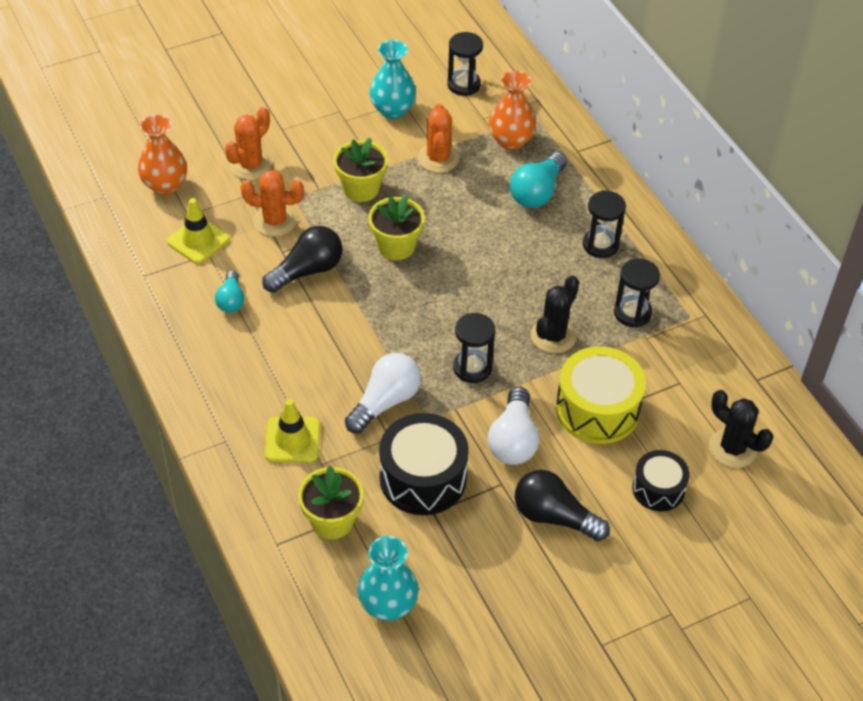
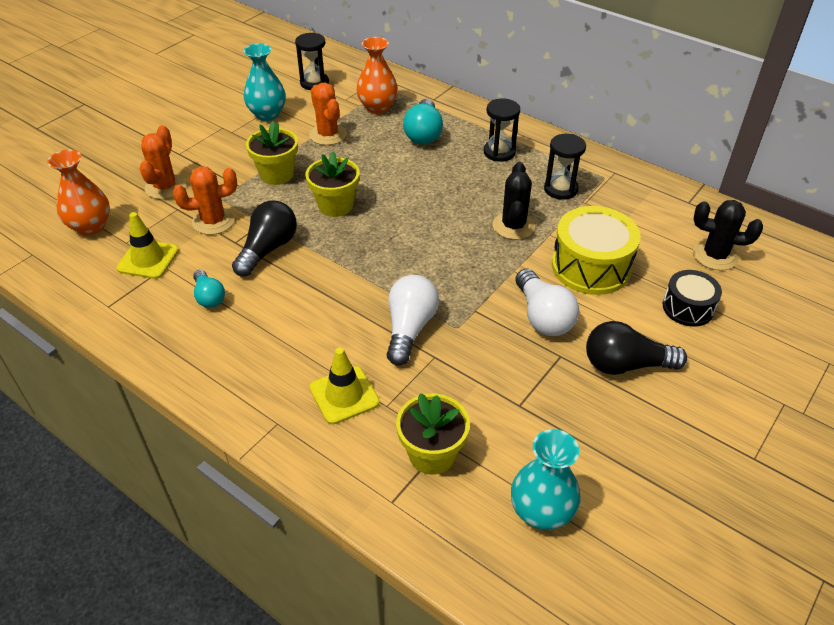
camera: 25 degrees left, 5 degrees down
(423, 478) = (489, 379): black drum -> none
(472, 368) = (465, 273): black hourglass -> none

